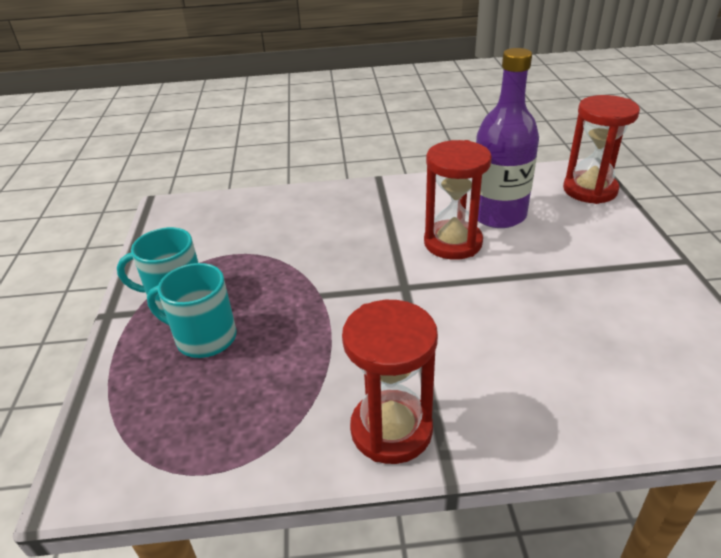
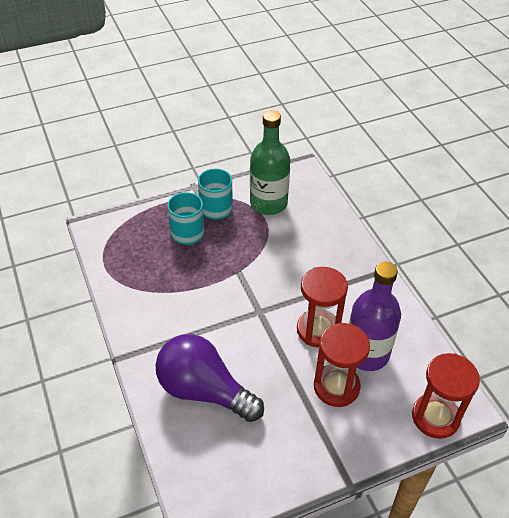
camera: 70 degrees right, 10 degrees up
(209, 245) = (268, 203): none -> green bottle
(391, 429) = (142, 328): red hourglass -> red hourglass (336, 387)
(538, 367) = (204, 390): none -> purple light bulb

